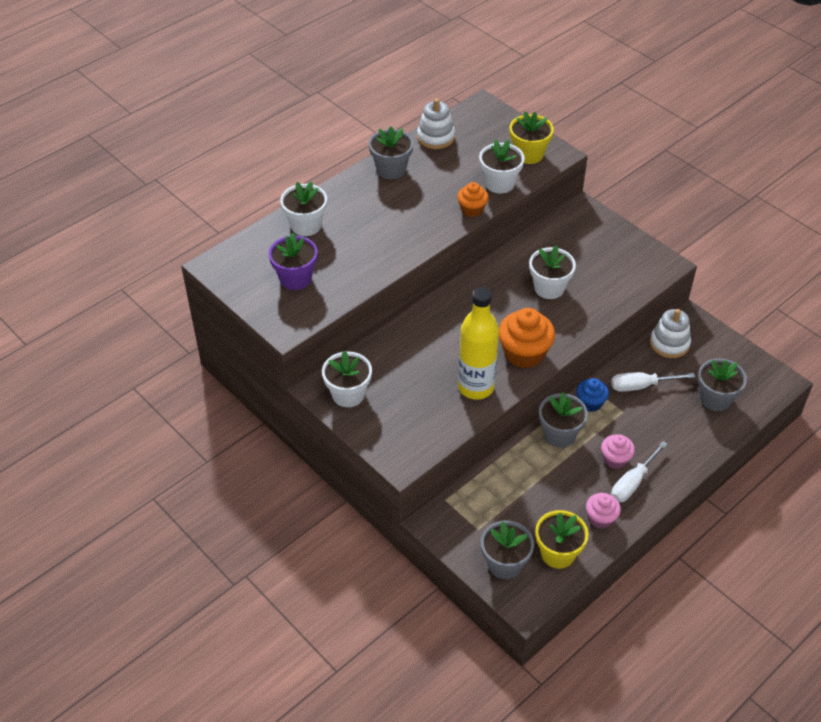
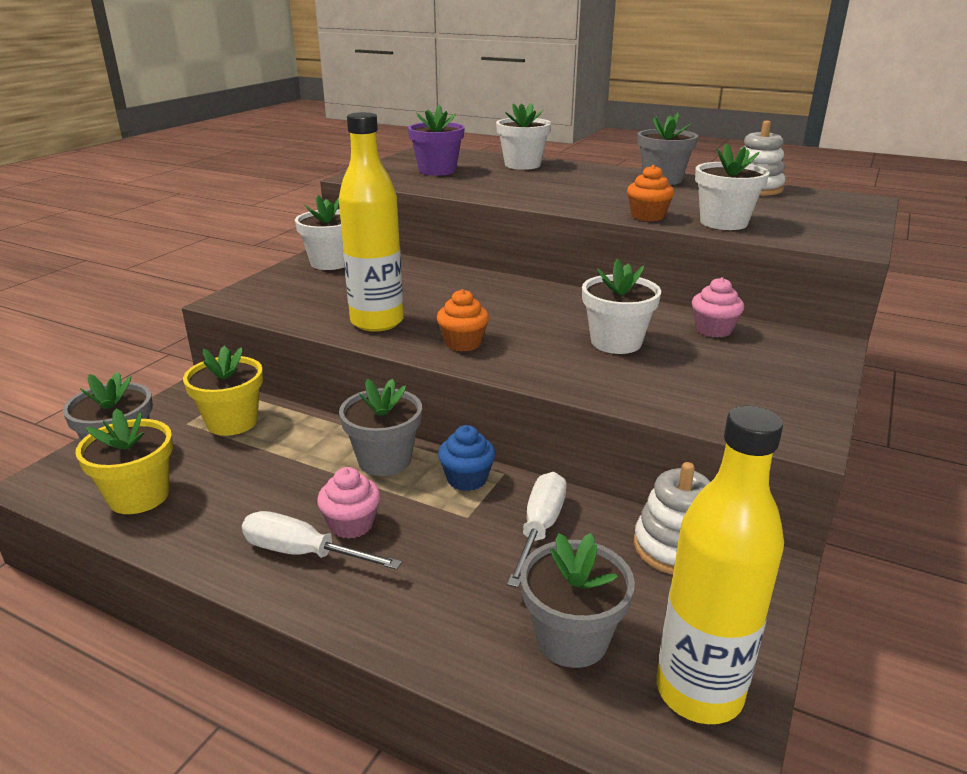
camera: 70 degrees right, 20 degrees down
(524, 353) = (463, 343): orange cupcake -> orange cupcake, size x0.58
(529, 154) = (814, 230): yellow flower pot -> yellow flower pot (232, 422)
(600, 518) = (215, 528): pink cupcake -> pink cupcake (713, 330)
(641, 386) = (540, 528): white screwdriver -> white screwdriver turned 45 degrees clockwise
(751, 371) = (699, 692): none -> yellow bottle

